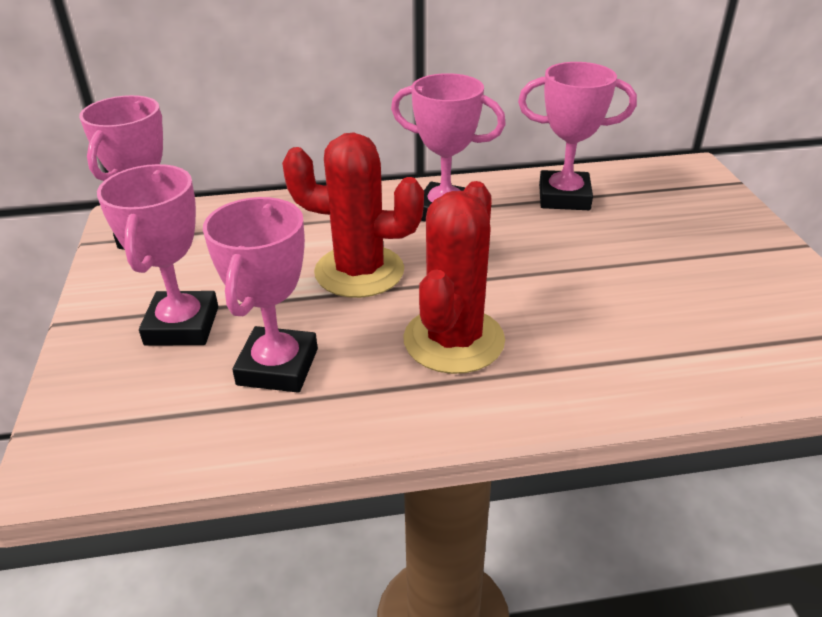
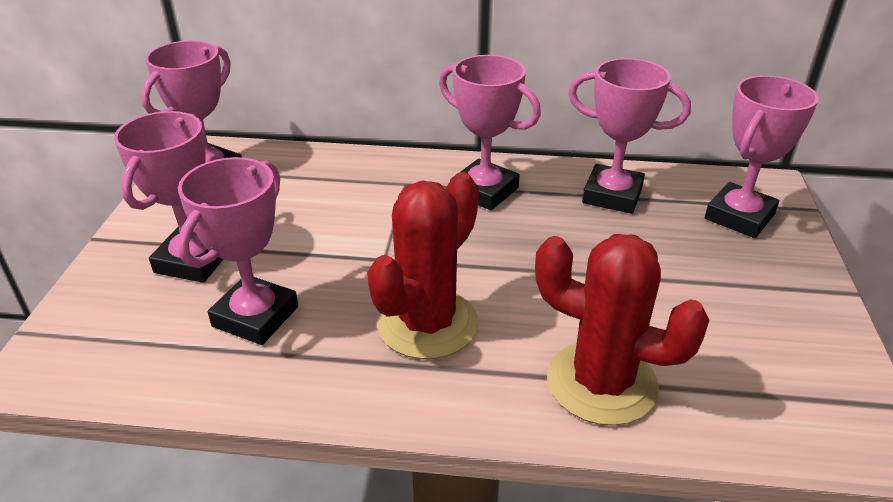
camera: 15 degrees right, 0 degrees up
(359, 271) = (373, 237): red cactus -> red cactus (601, 383)
(682, 198) = (739, 216): none -> pink trophy

